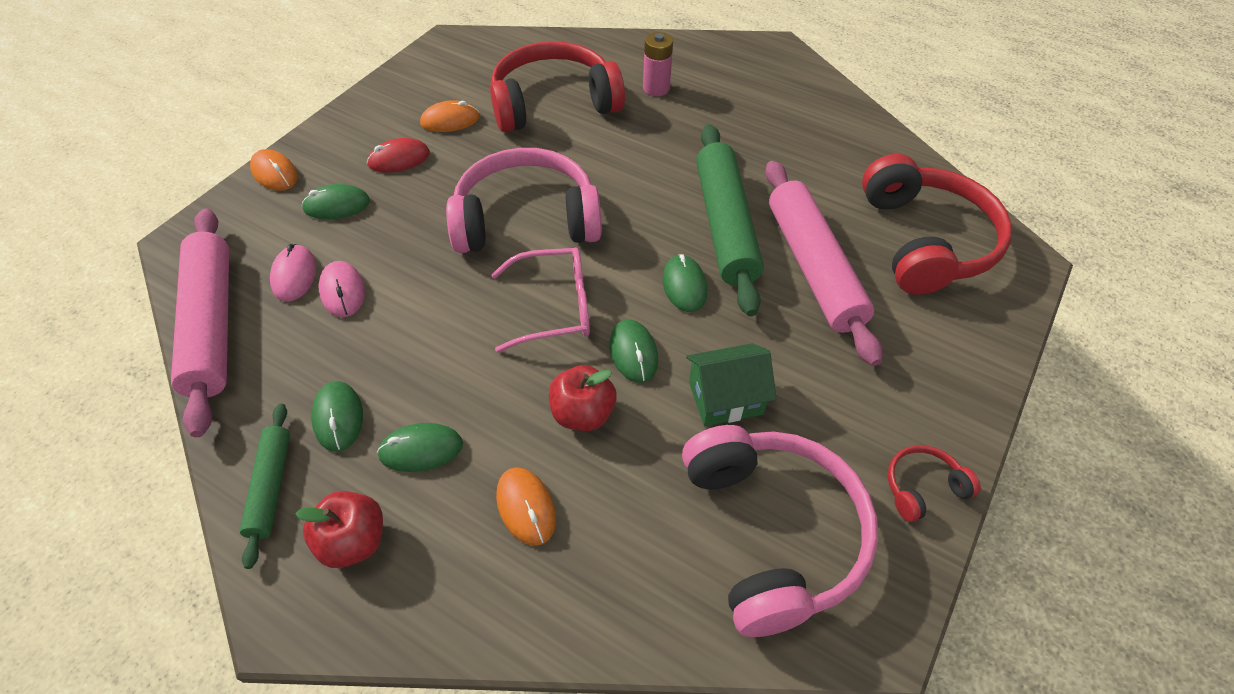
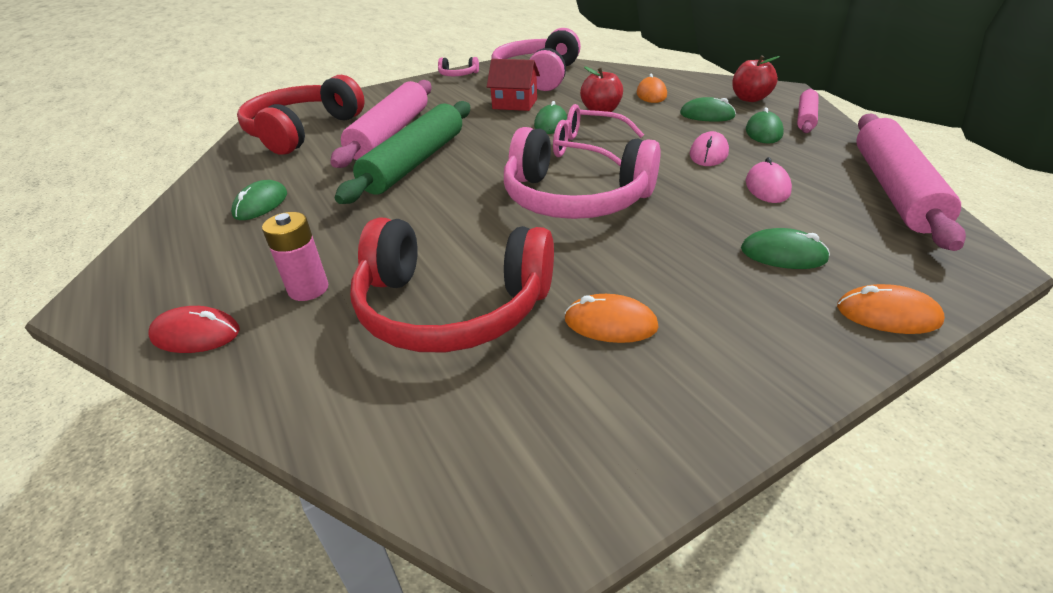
camera: 150 degrees left, 15 degrees down
(271, 486) = (805, 118): green rolling pin -> pink rolling pin
(275, 173) = (887, 314): orange mouse -> orange mouse turned 60 degrees counterclockwise
(294, 275) = (820, 206): pink mouse -> pink mouse (708, 153)
(399, 159) = (698, 288): red mouse -> red mouse (196, 334)
(684, 286) = (486, 141): green mouse -> green mouse (261, 204)
(725, 398) = (515, 104): green house -> red house
(923, 488) = (458, 75): red headphones -> pink headphones

